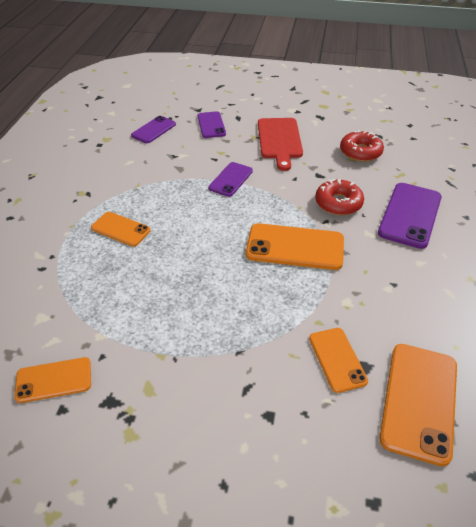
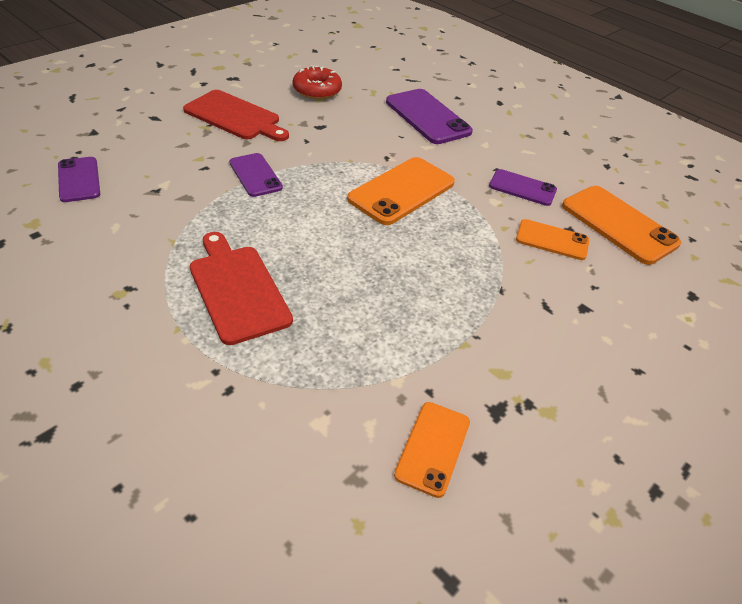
camera: 60 degrees left, 0 degrees up
(121, 229) = (237, 289): orange phone -> red cutting board
(211, 125) = (139, 139): purple phone -> purple phone (522, 188)
(338, 203) = (371, 139): red donut -> none

